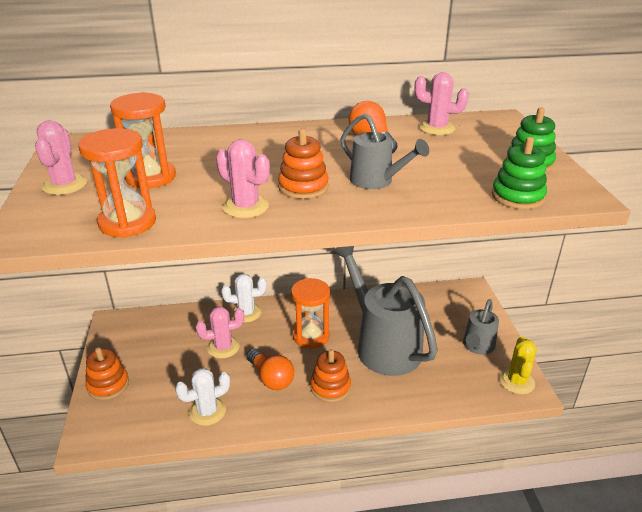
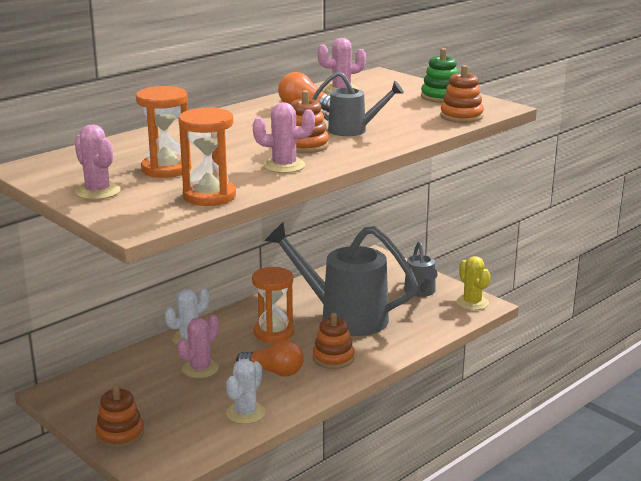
camera: 35 degrees left, 10 degrees down
(517, 196) = (461, 116): green stacking toy -> orange stacking toy

